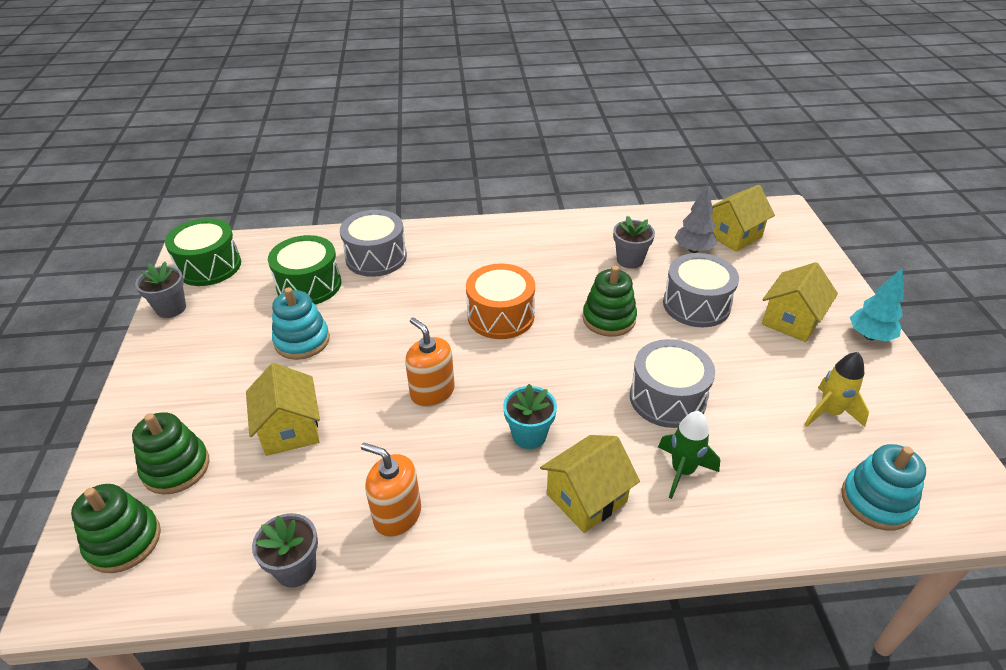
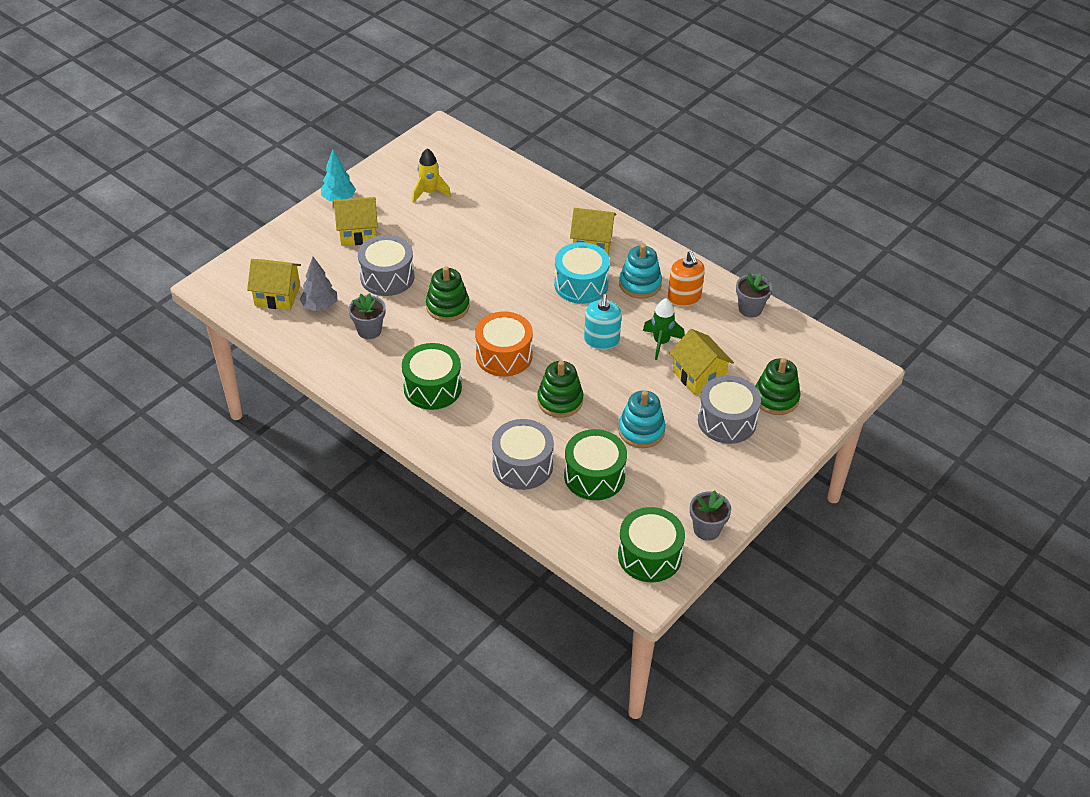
camera: 135 degrees left, 5 degrees up
(124, 541) = (824, 377): green stacking toy -> green stacking toy (560, 401)
(290, 429) = (699, 376): yellow house -> yellow house turned 60 degrees counterclockwise
(432, 392) = (601, 340): orange soap dispenser -> turquoise soap dispenser
(518, 258) = (432, 388): none -> green drum
(529, 435) = (581, 284): turquoise flower pot -> turquoise drum
(667, 398) = (489, 250): grey drum -> grey drum (727, 421)
(682, 471) = (535, 223): green rocket -> green rocket (661, 342)
(876, 501) = (477, 161): turquoise stacking toy -> turquoise stacking toy (640, 284)

